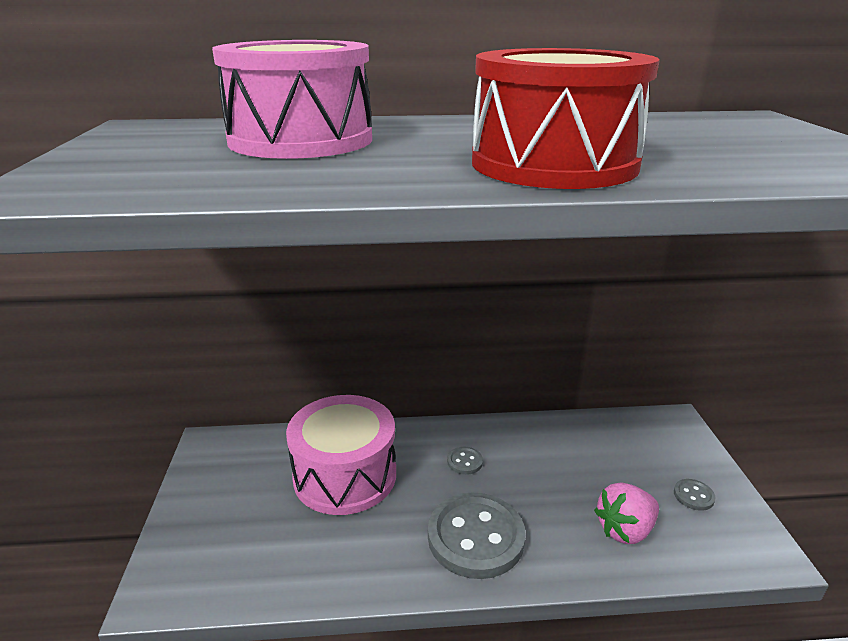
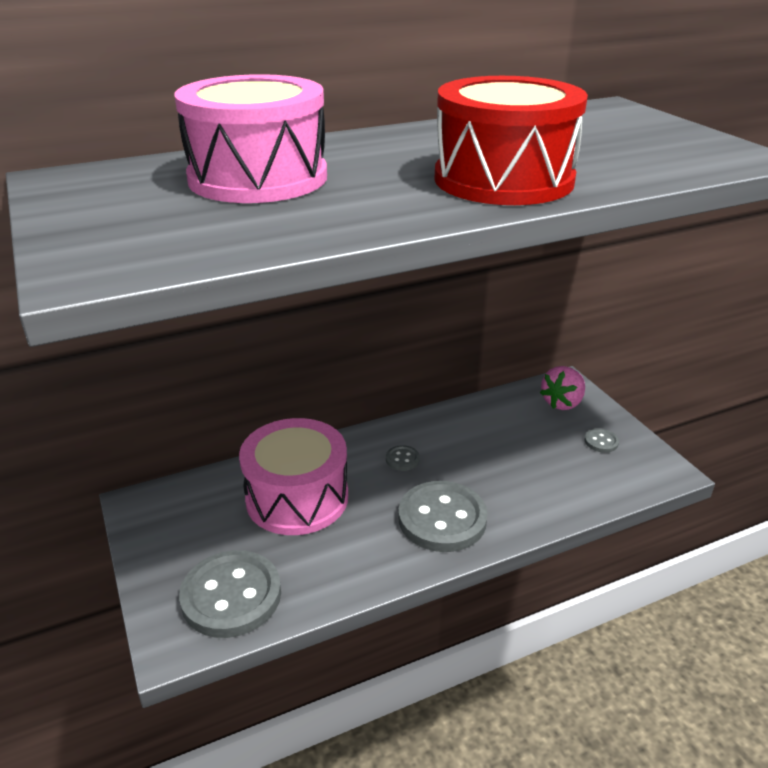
camera: 20 degrees left, 5 degrees up
(232, 559) = (231, 596): none -> grey button
(625, 530) = (559, 481): pink strawberry -> pink strawberry (562, 403)

